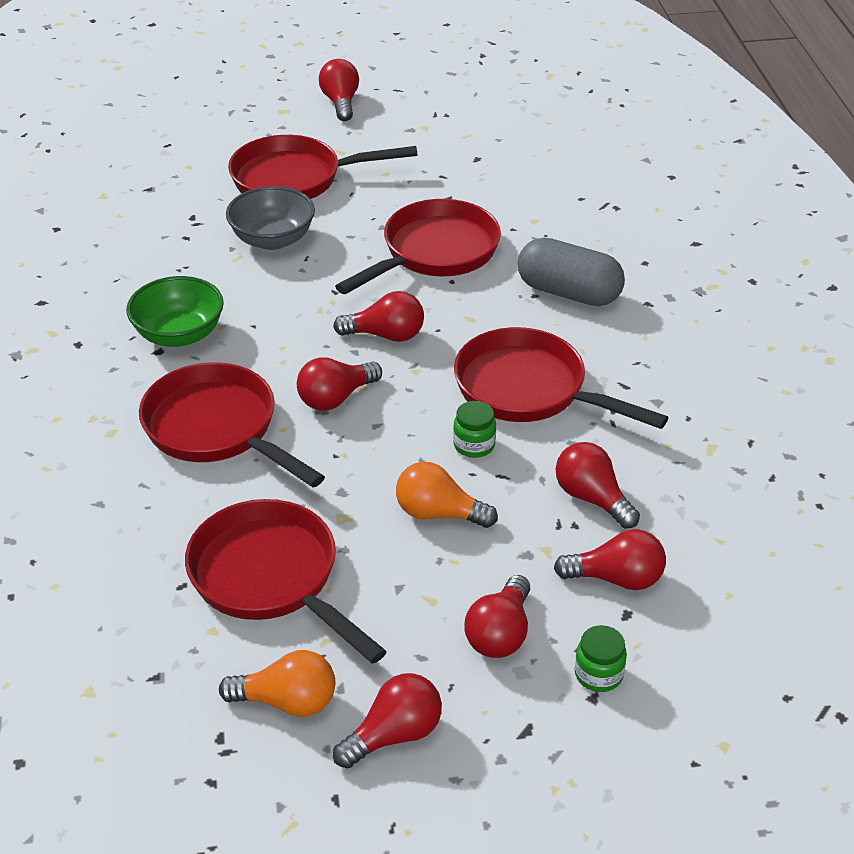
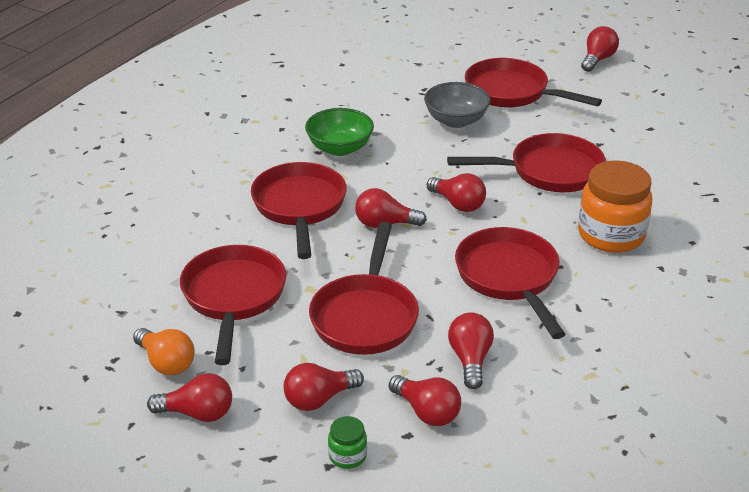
camera: 40 degrees right, 5 degrees down
(439, 513) = (365, 316): orange light bulb -> red pan
(474, 445) = (434, 291): green jar -> none
(568, 292) = (611, 235): grey capsule -> orange jar

